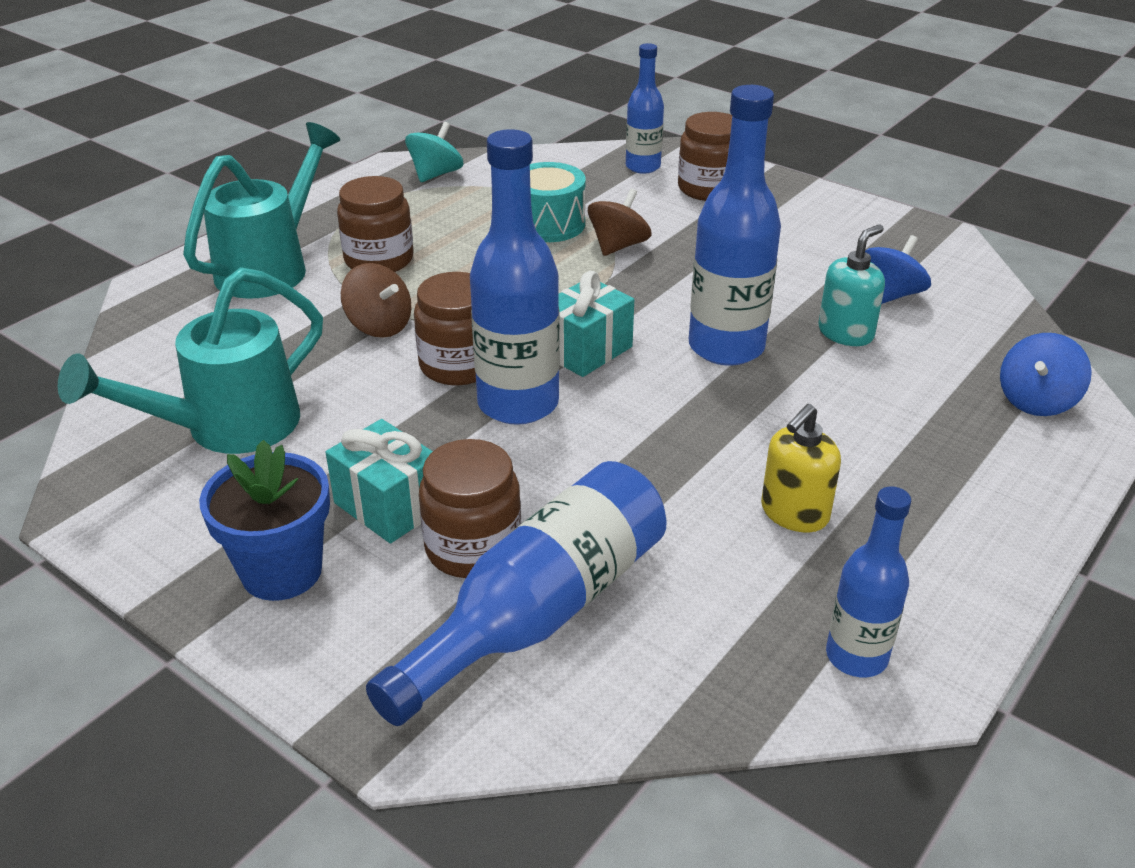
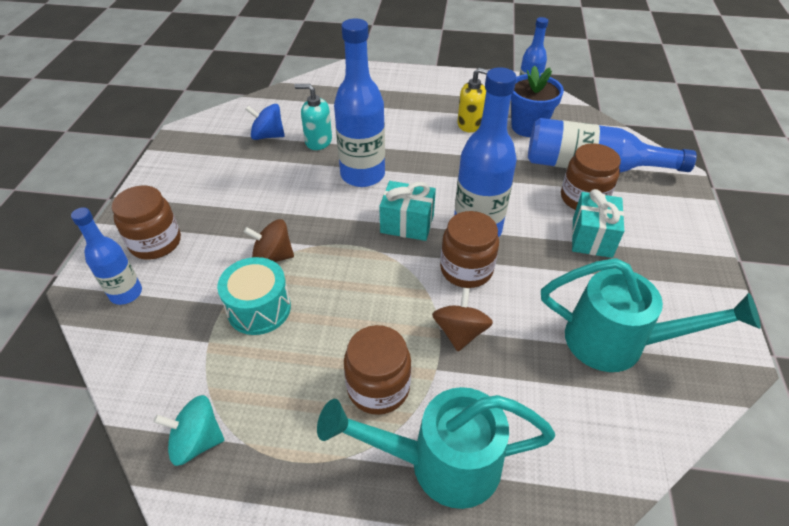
camera: 120 degrees left, 10 degrees up
(281, 571) = (665, 250): blue flower pot -> blue flower pot (528, 127)
(1036, 401) = (337, 84): blue spinning top -> none

